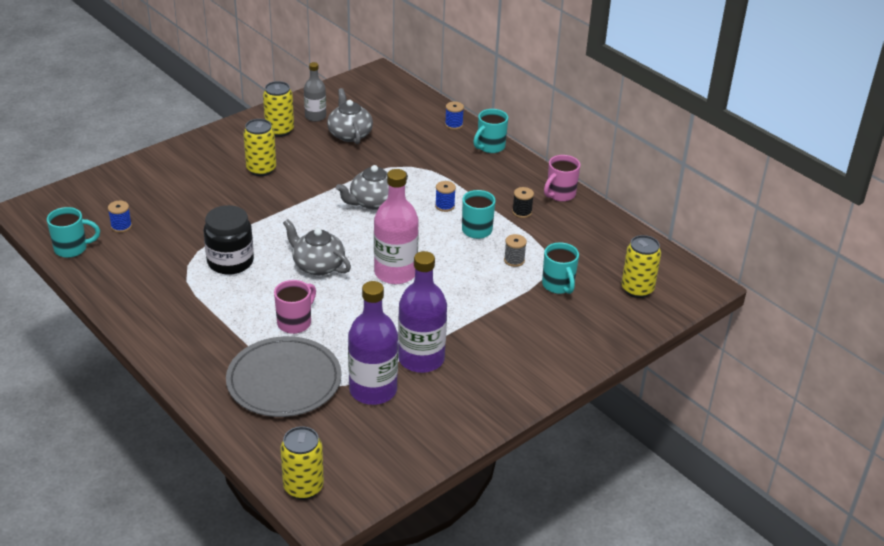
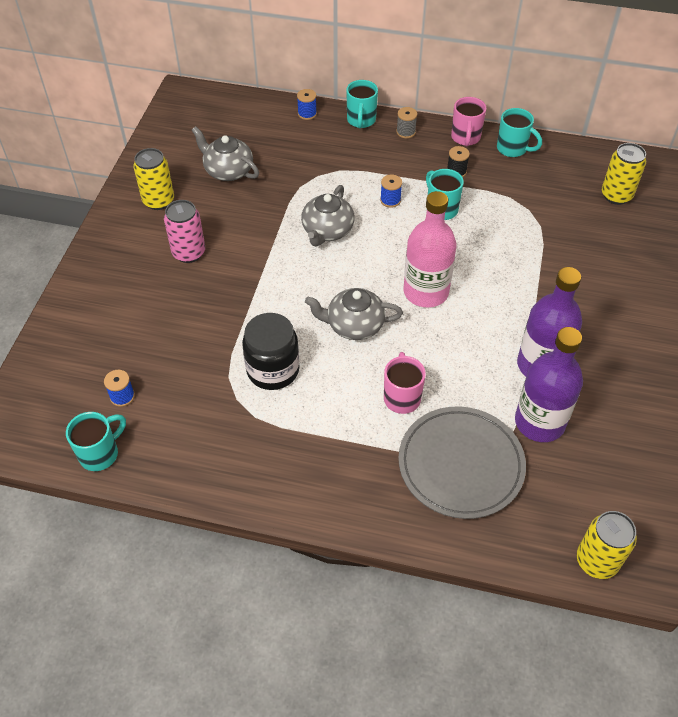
camera: 35 degrees left, 15 degrees up
(261, 169) = (189, 253): yellow can -> pink can
(315, 116) = (175, 168): grey bottle -> none
(514, 260) = (502, 222): grey spool -> grey spool (406, 132)
(558, 286) = (560, 226): turquoise mug -> turquoise mug (513, 149)

